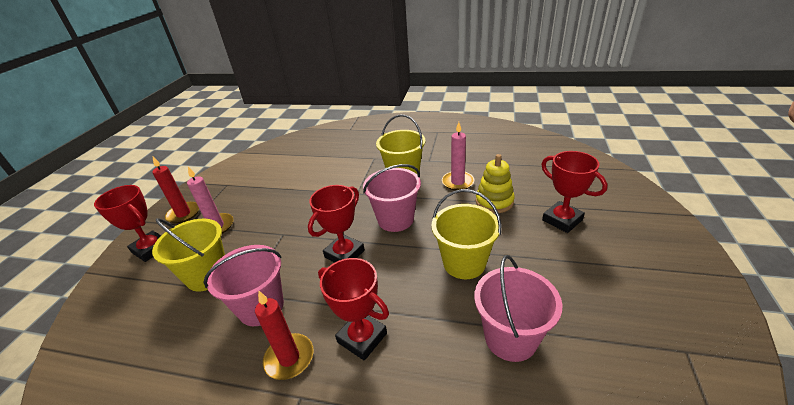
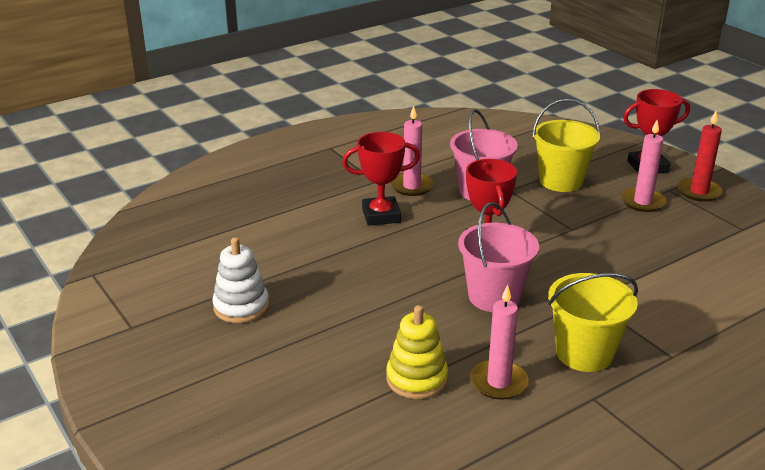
camera: 130 degrees right, 5 degrees down
(289, 358) = (412, 186): red candle -> pink candle
(464, 263) = (369, 296): yellow bucket -> none
(510, 338) = (274, 267): pink bucket -> none
(562, 220) = (311, 397): red trophy -> none
(568, 311) = (241, 306): none -> white stacking toy

